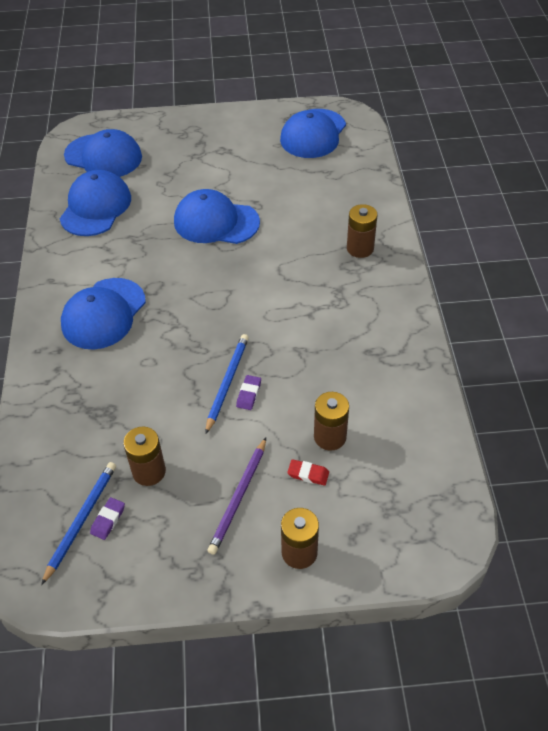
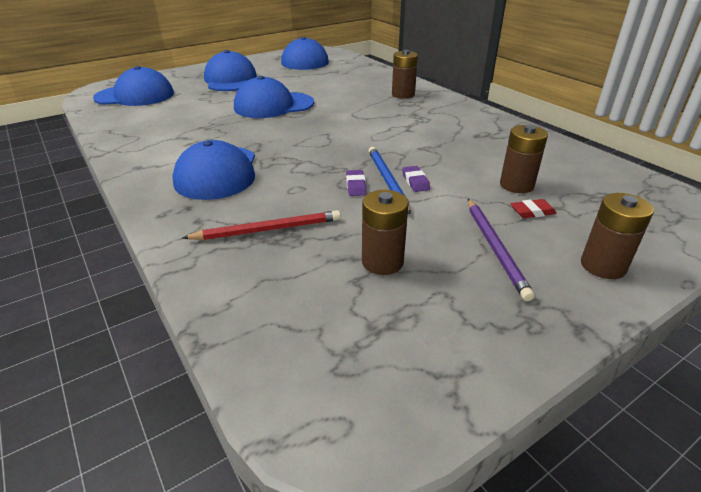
camera: 30 degrees left, 15 degrees down
(81, 520) = (348, 333): blue pencil -> none
(95, 207) = (151, 119): blue cap -> blue cap (231, 80)
(97, 401) = (268, 229): none -> red pencil
(108, 520) = (381, 319): purple eraser -> purple eraser (356, 186)

